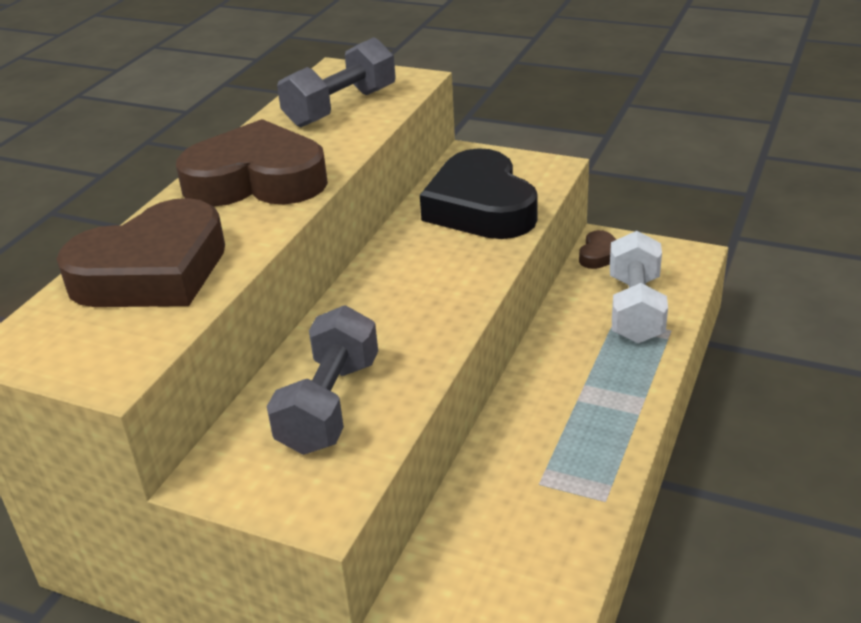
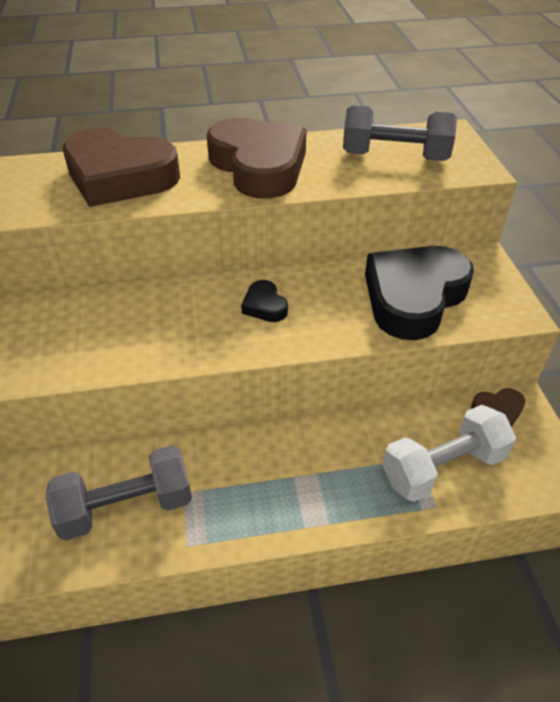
camera: 55 degrees right, 10 degrees up
(329, 405) = (115, 328): grey dumbbell -> grey dumbbell (126, 507)
(402, 293) = (264, 306): none -> black heart

